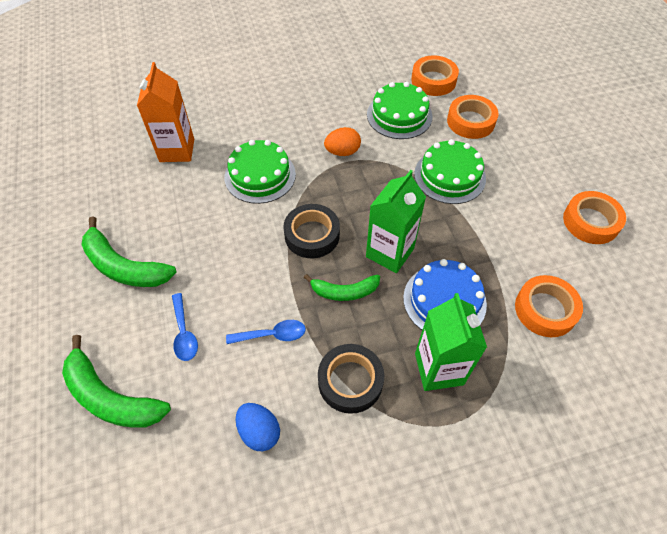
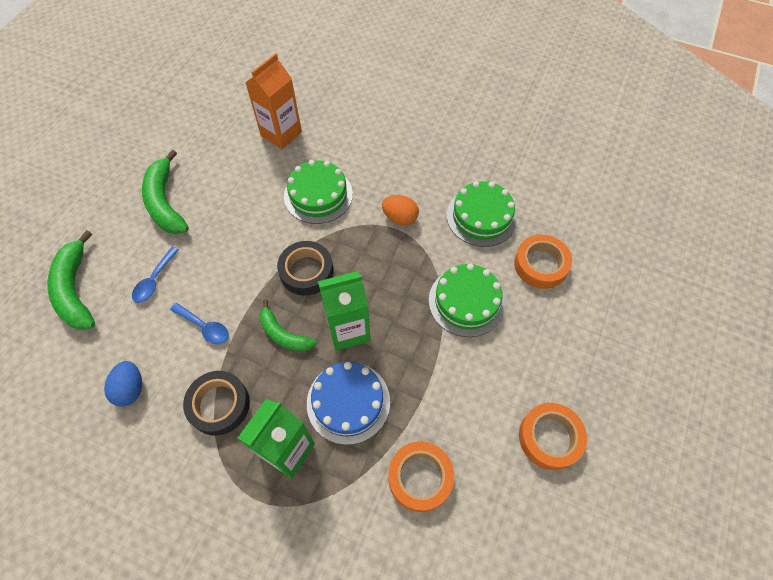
camera: 40 degrees right, 5 degrees up
(433, 80) = (548, 203): orange tape -> none

